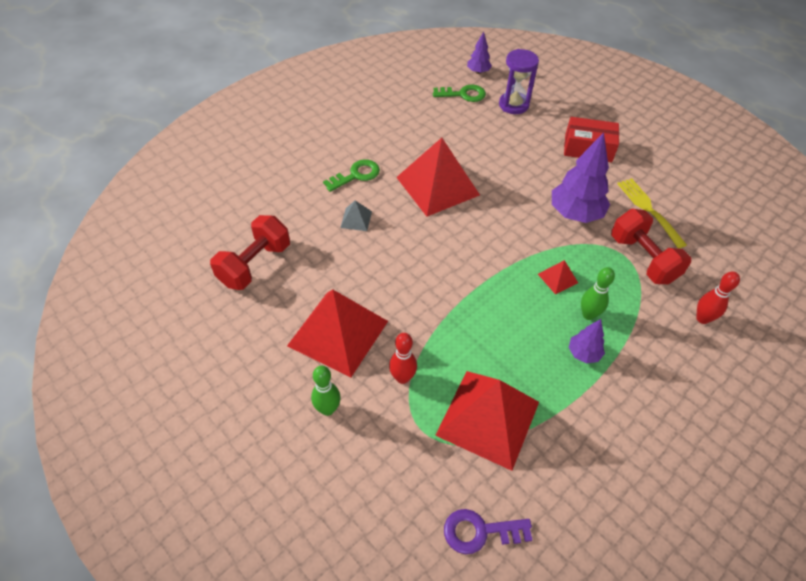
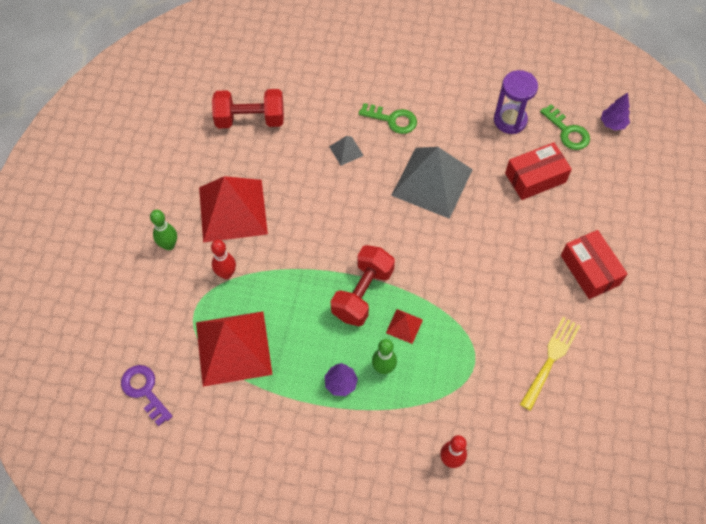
camera: 55 degrees right, 10 degrees up
(437, 186) = (432, 182): red pyramid -> grey pyramid
(486, 131) = (535, 178): none -> red box
(513, 105) = (593, 178): purple hourglass -> purple hourglass (510, 120)
(575, 214) = (491, 302): purple tree -> none
(643, 259) = (482, 382): red dumbbell -> red dumbbell (362, 293)

